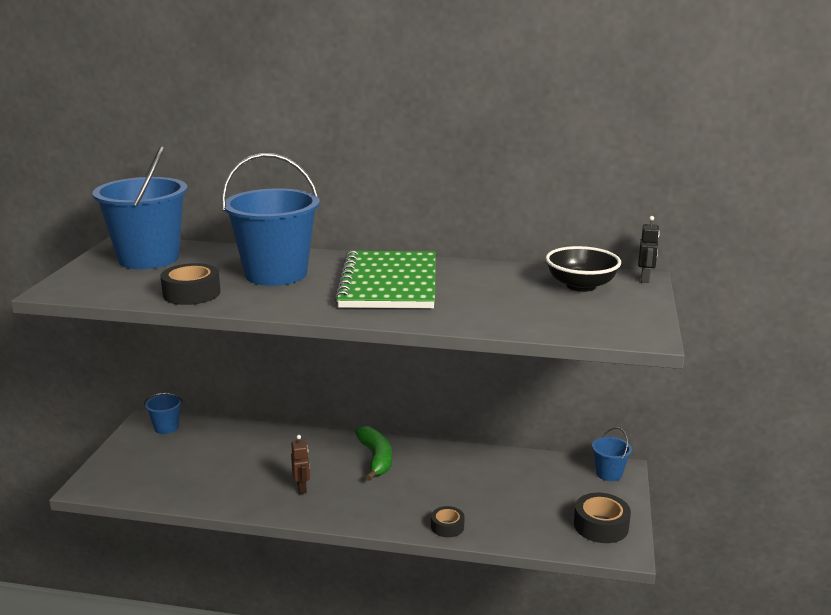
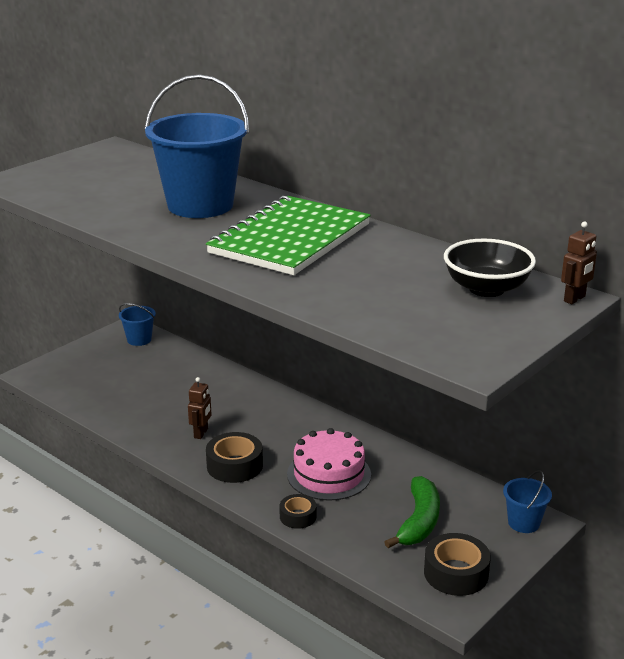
camera: 30 degrees right, 5 degrees up
(149, 258) = (114, 166): blue bucket -> none
(191, 293) = (105, 208): black tape -> black tape (234, 465)
(376, 458) = (295, 427): green banana -> green banana (419, 522)
(438, 486) = (329, 474): none -> pink cake
(645, 279) = (575, 299): black robot -> brown robot

